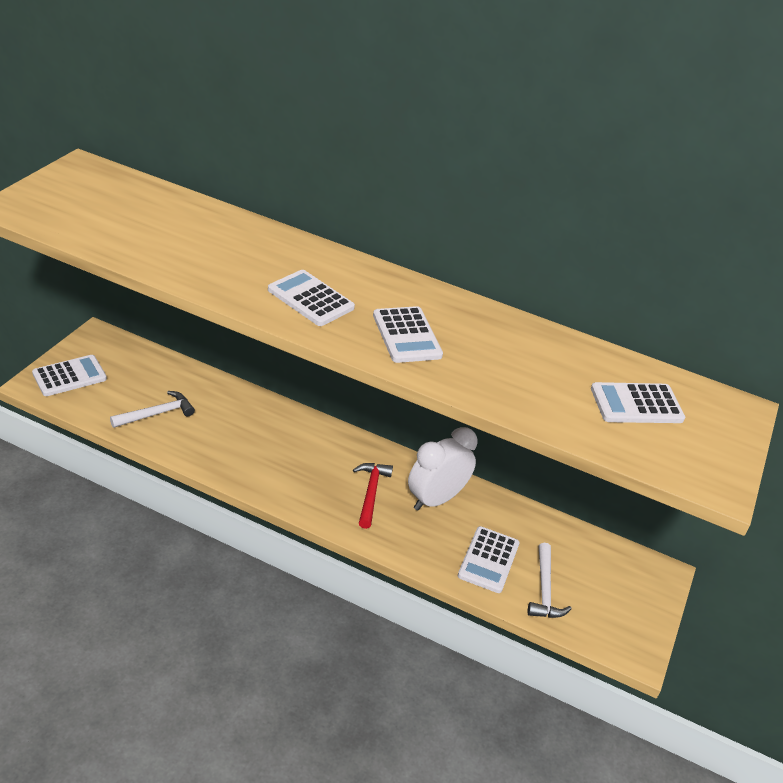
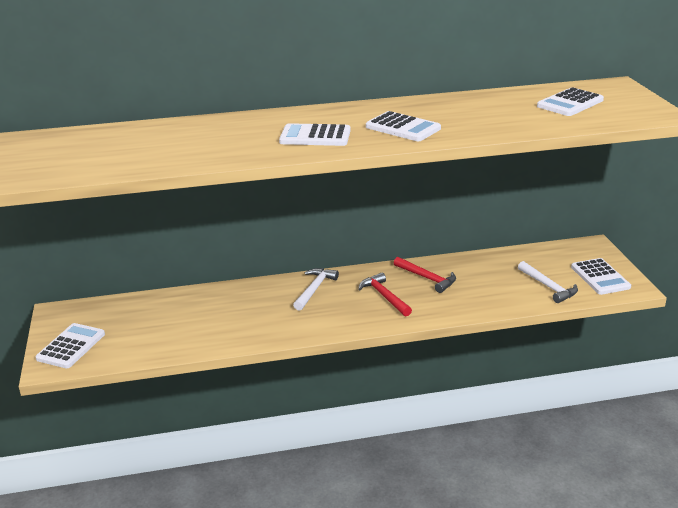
camera: 30 degrees left, 10 degrees down
(157, 414) = (175, 332): white hammer -> white hammer (314, 289)
(435, 499) = (427, 278): white clock -> red hammer
(488, 560) = (499, 290): white calculator -> white calculator (600, 277)

